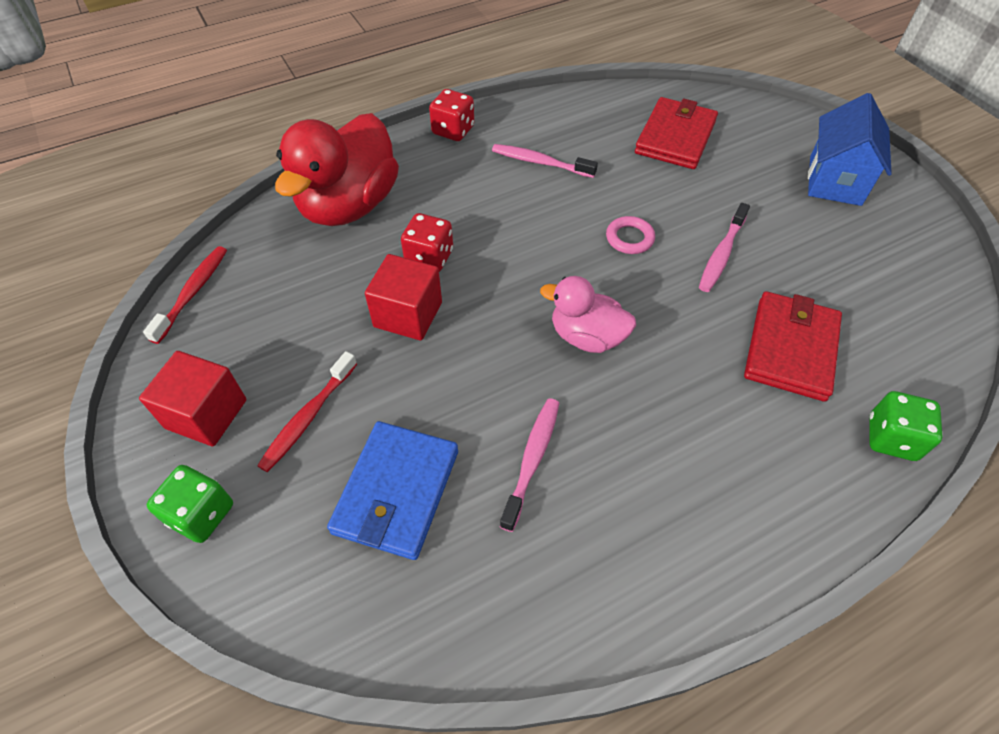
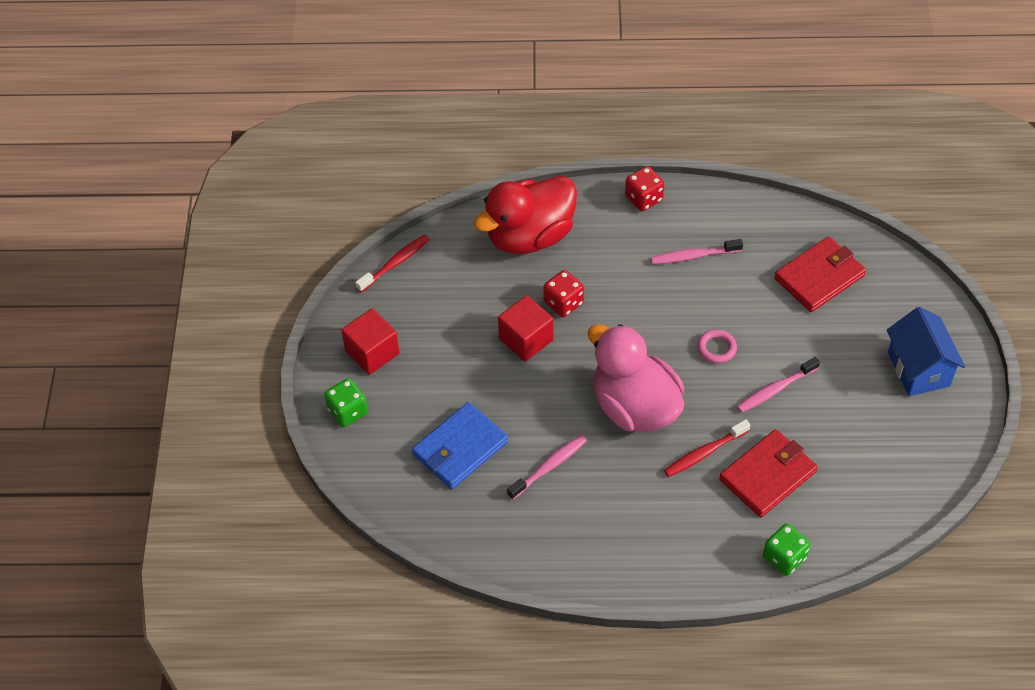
camera: 30 degrees right, 0 degrees up
(308, 417) = (430, 381): red toothbrush -> red toothbrush (704, 453)
(540, 162) = (693, 256): pink toothbrush -> pink toothbrush turned 60 degrees counterclockwise
(586, 337) = (634, 406): pink duck -> pink duck, size x1.75
(835, 180) = (918, 369): blue house -> blue house turned 60 degrees counterclockwise

